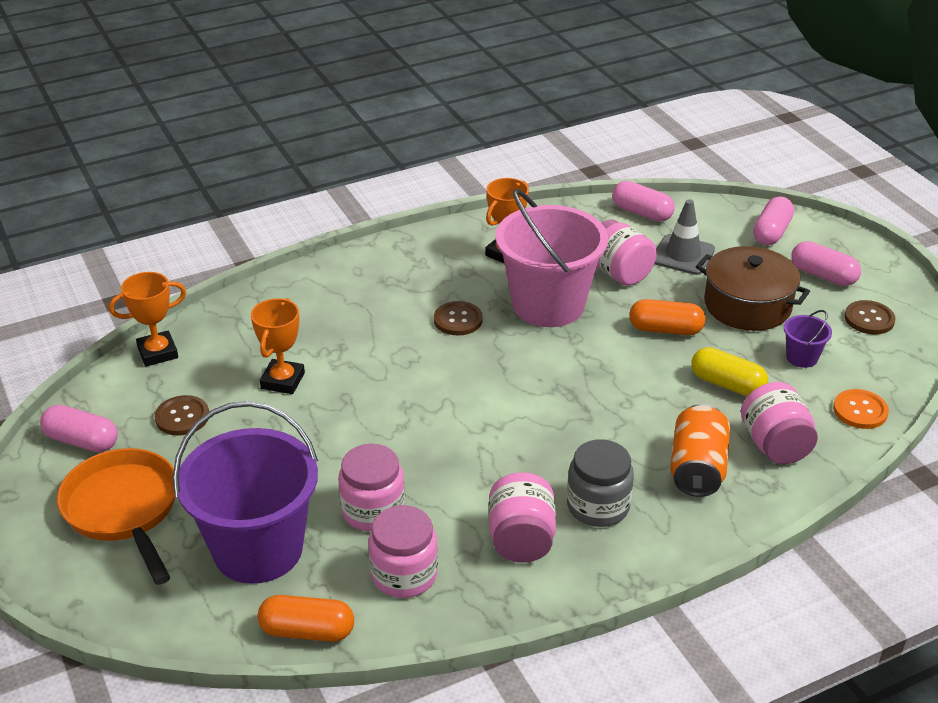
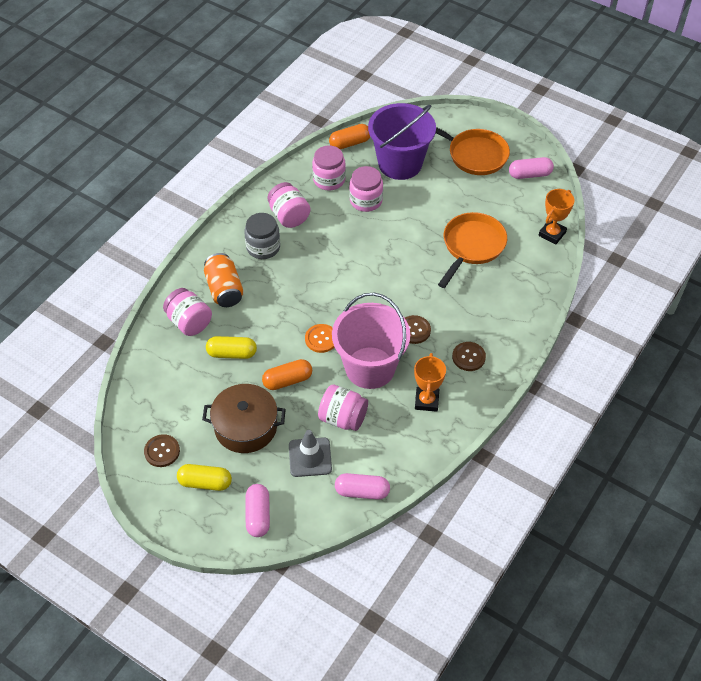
camera: 150 degrees right, 15 degrees up
(182, 417) = (498, 206): brown button -> brown button (468, 357)
(282, 381) = (471, 247): orange trophy -> orange pan
(802, 357) = (195, 395): purple bucket -> none
(823, 275) = (205, 482): pink capsule -> yellow capsule
(860, 410) = (148, 368): orange button -> orange button (321, 339)

